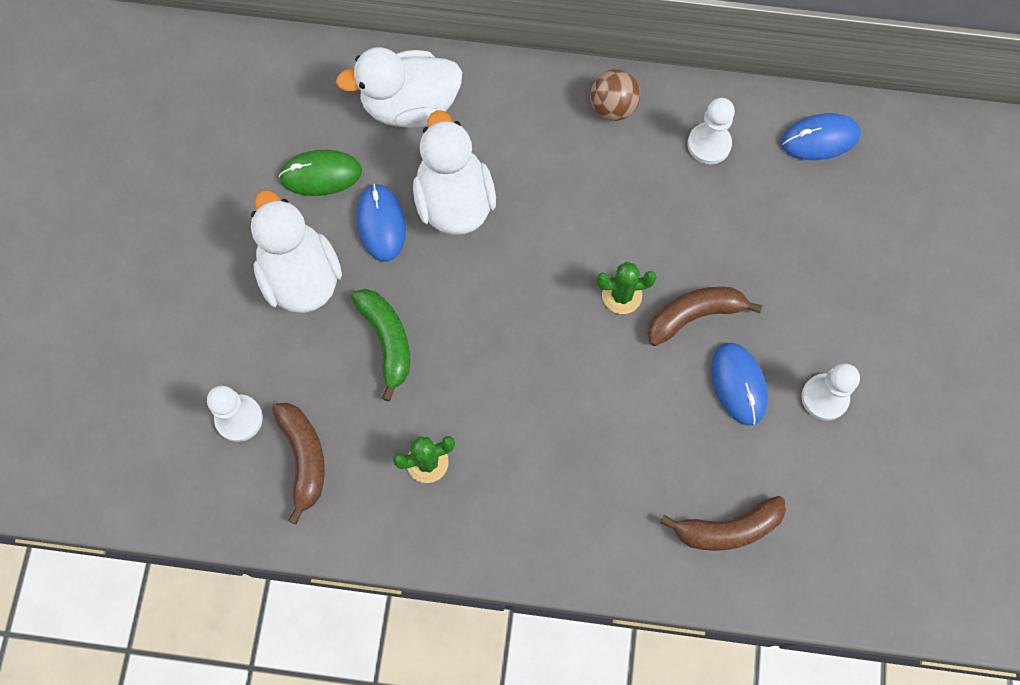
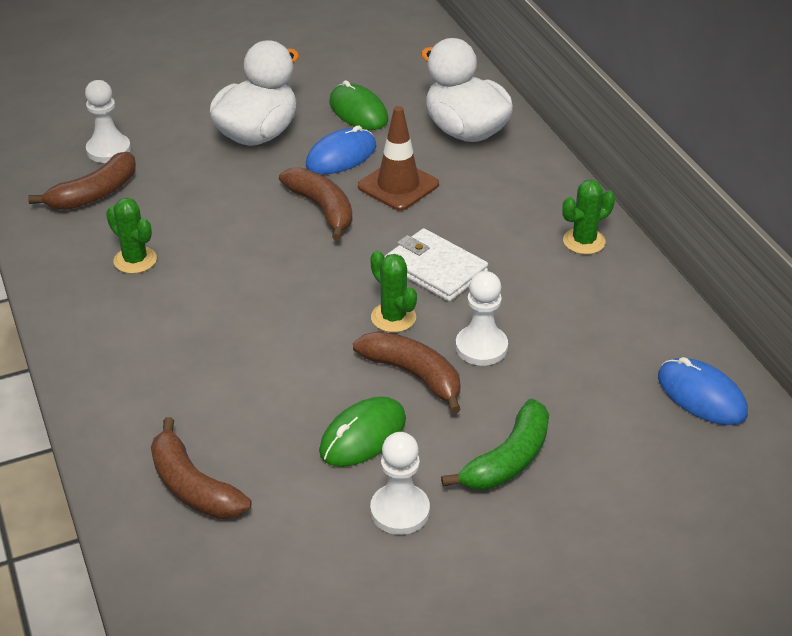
camera: 60 degrees right, 30 degrees down
(387, 341) = (234, 198): green banana -> green banana (508, 460)
(449, 277) = (322, 209): none -> brown banana
(454, 201) = (398, 185): white duck -> brown traffic cone
(581, 233) = (435, 269): none -> white wallet
(612, 107) = (584, 241): brown ball -> green cactus
(709, 144) = (610, 317): white pawn -> white pawn (481, 347)
(738, 384) = (363, 435): blue mouse -> green mouse

